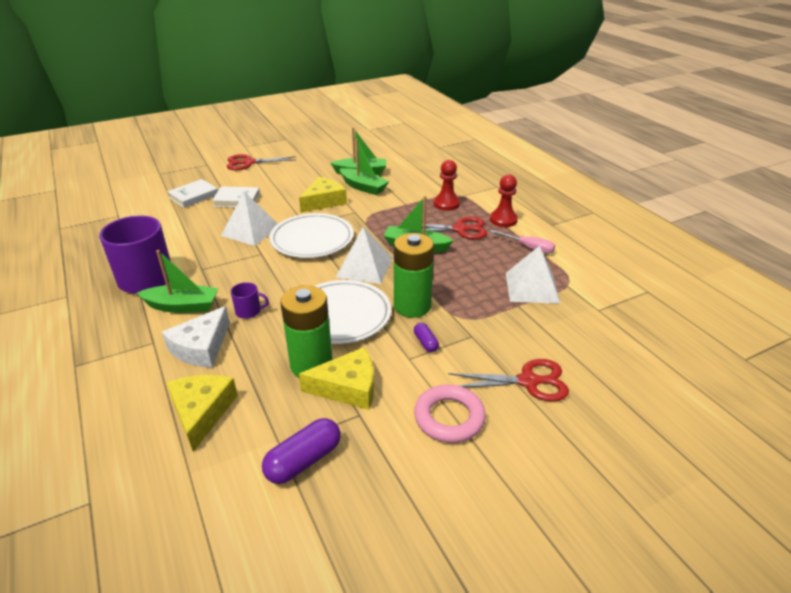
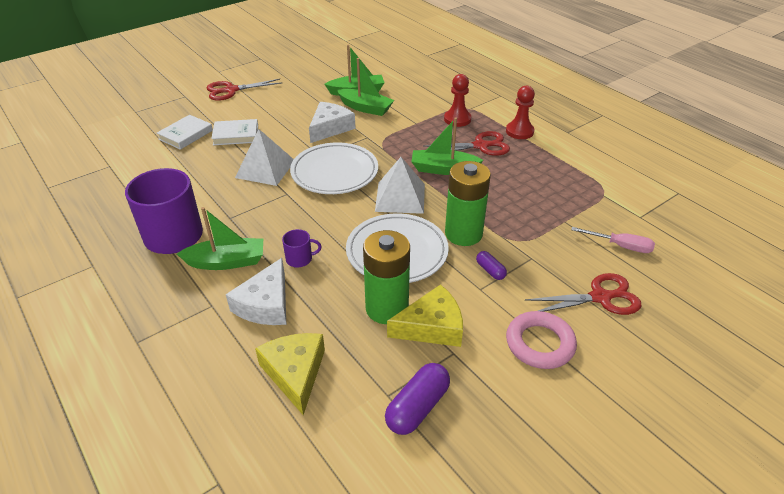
camera: 10 degrees left, 5 degrees up
(324, 201) = (330, 128): yellow cheese -> white cheese
(528, 248) = (554, 159): pink screwdriver -> pink screwdriver (620, 246)
(532, 287) = (571, 201): white pyramid -> none

